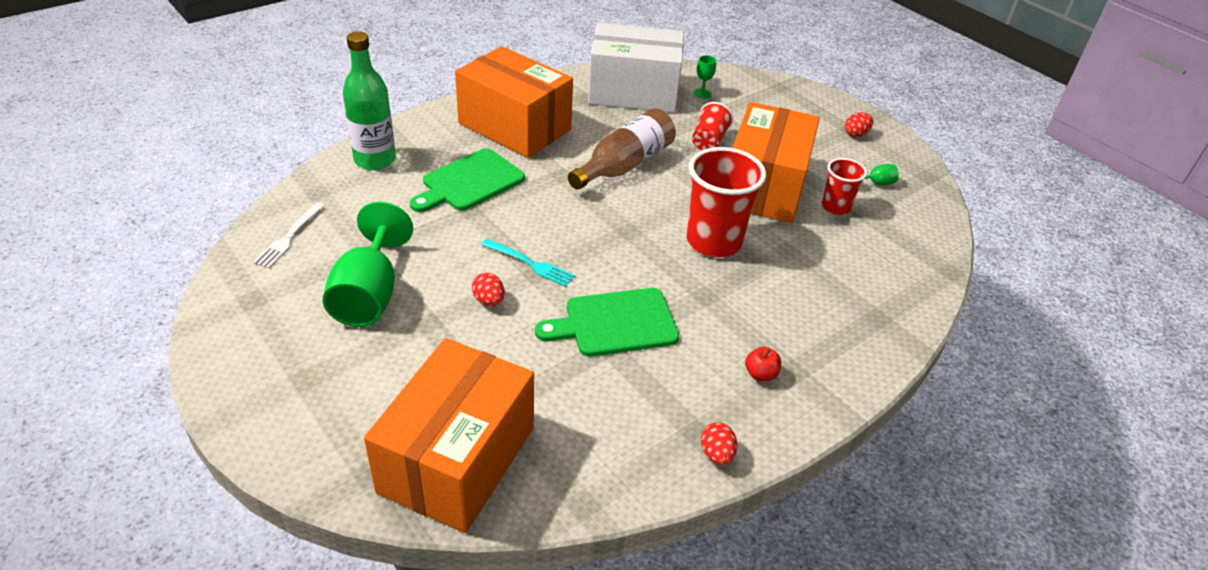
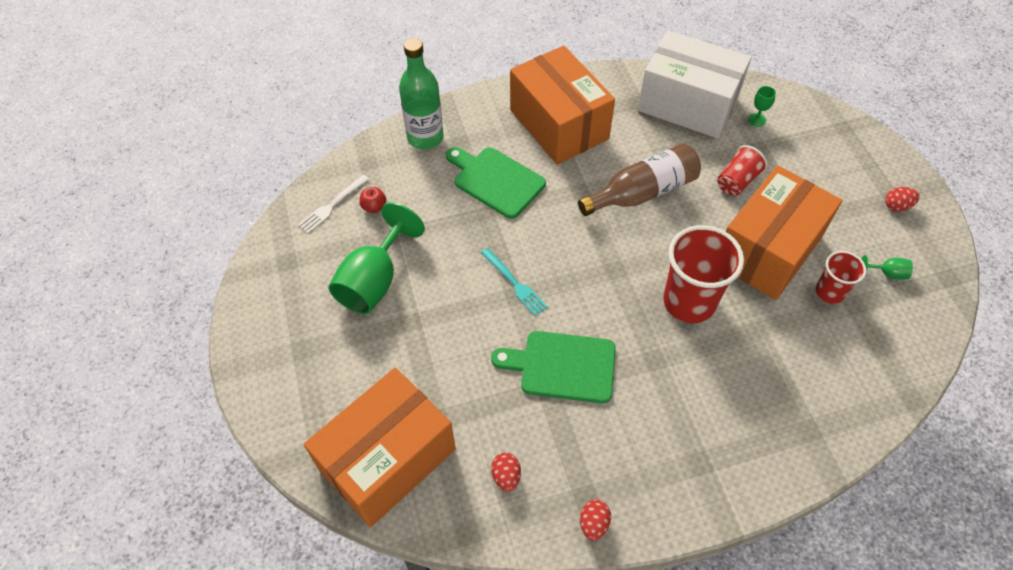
camera: 25 degrees right, 15 degrees up
(469, 182) = (496, 180): green cutting board -> green cutting board turned 60 degrees clockwise
(489, 300) = (466, 313): red egg -> red egg (506, 476)
(760, 374) = (667, 457): red apple -> red apple (374, 207)

